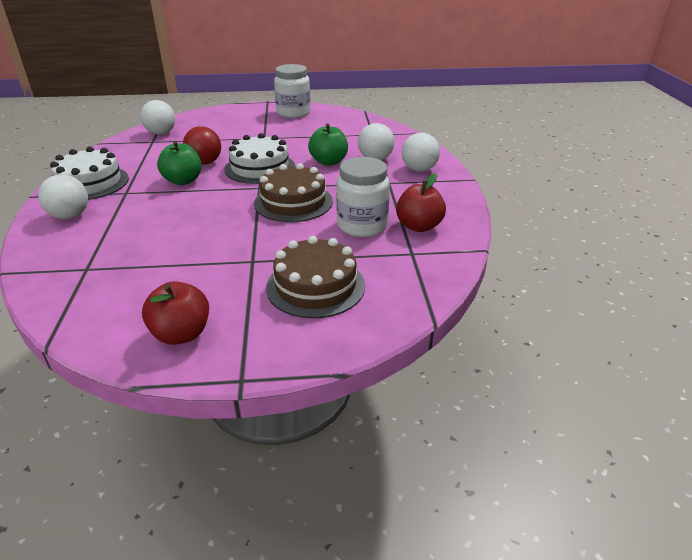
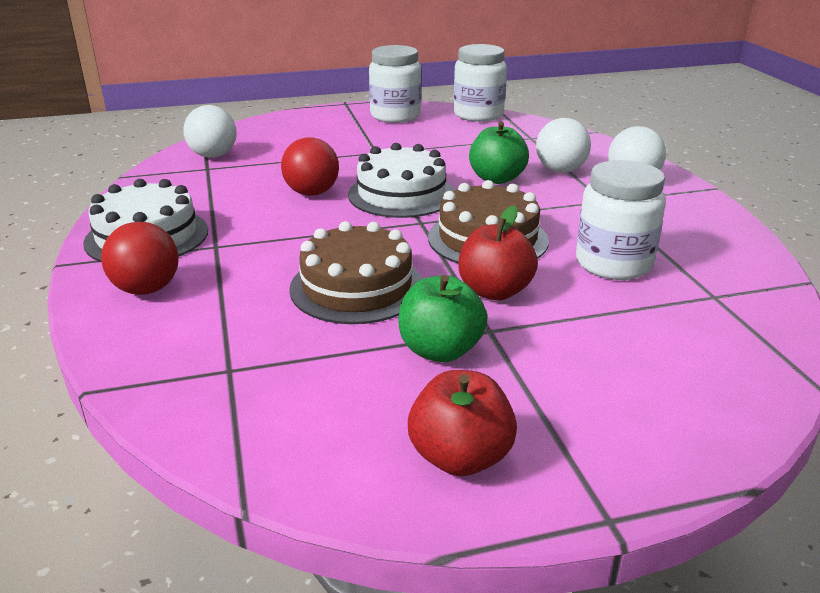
camera: 10 degrees left, 5 degrees down
(70, 216) = (146, 289): white ball -> red ball
(183, 181) = (296, 221): green apple -> green apple (440, 350)
(315, 286) = (613, 358): brown cake -> brown cake (357, 287)
(349, 115) = (478, 115): none -> white jar
(419, 226) = (694, 257): red apple -> red apple (494, 291)

